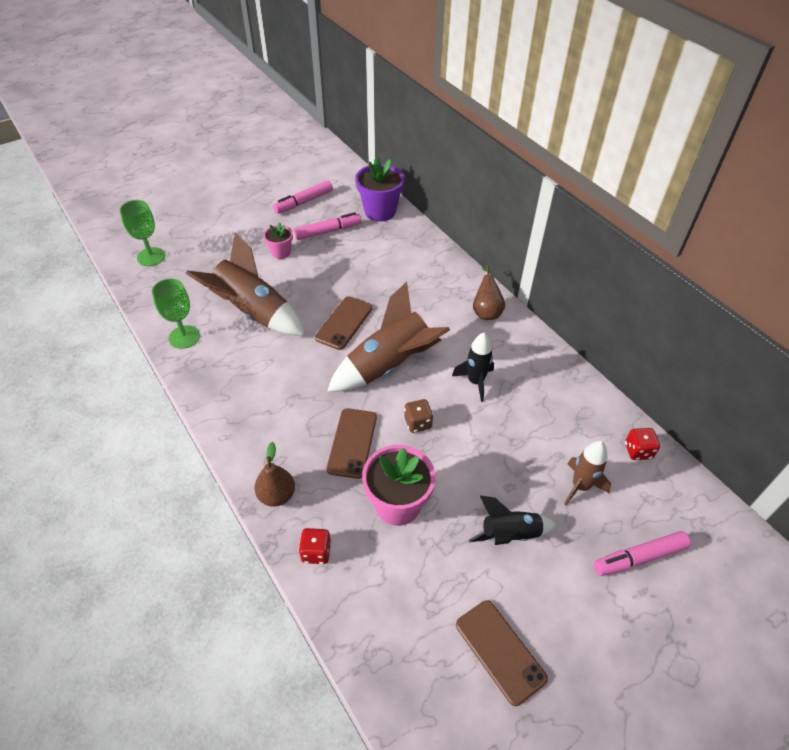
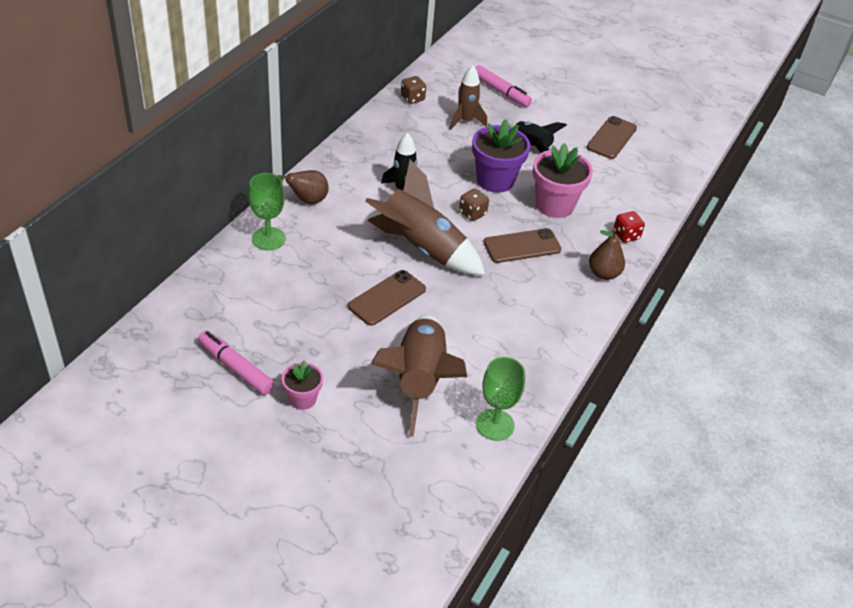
camera: 120 degrees left, 5 degrees down
(151, 257) = (388, 542): green goblet -> green goblet (268, 239)
(304, 202) = (180, 419): pink marker -> none
(344, 323) = (387, 298): brown phone -> brown phone turned 45 degrees counterclockwise
(380, 211) = (168, 330): purple flower pot -> purple flower pot (495, 180)
(638, 451) = (412, 98): red dice -> brown dice

